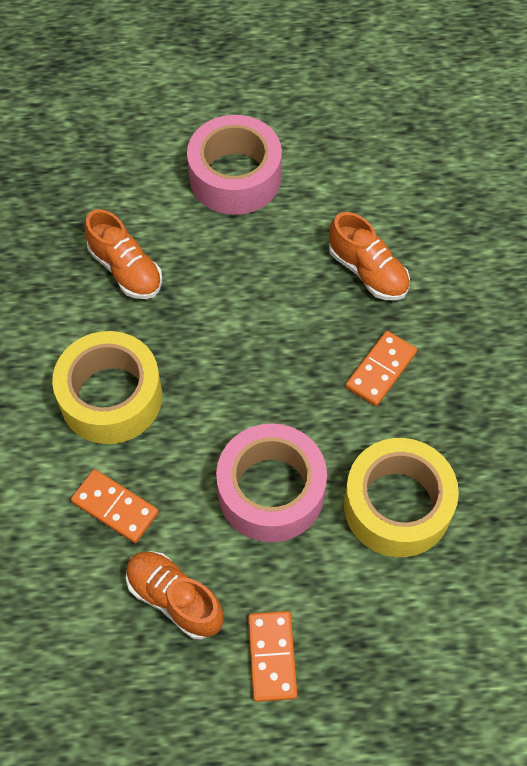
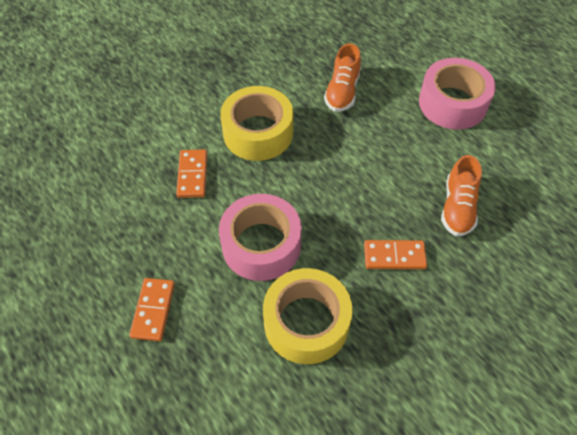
camera: 55 degrees right, 5 degrees down
(174, 599) = (156, 237): orange shoe -> none
(272, 657) = (153, 310): orange domino -> orange domino turned 45 degrees counterclockwise

